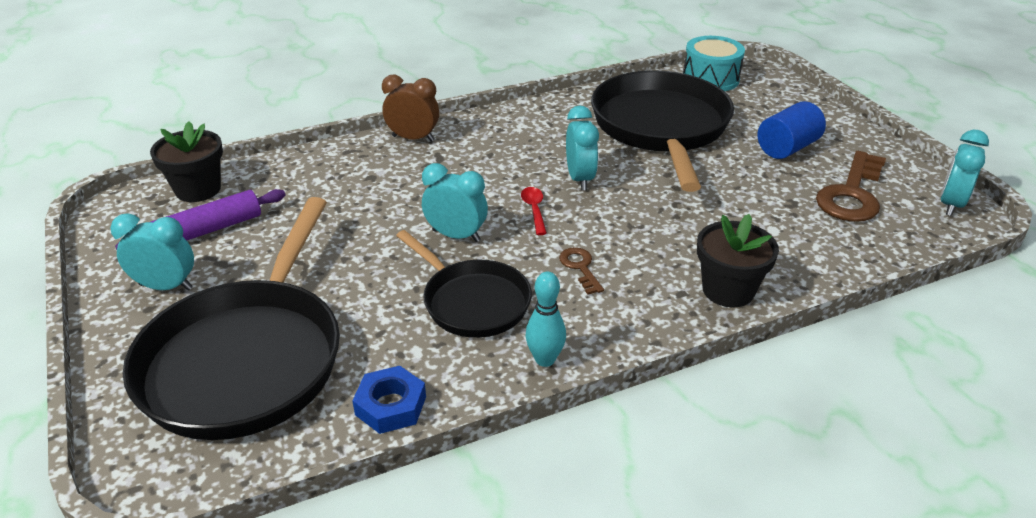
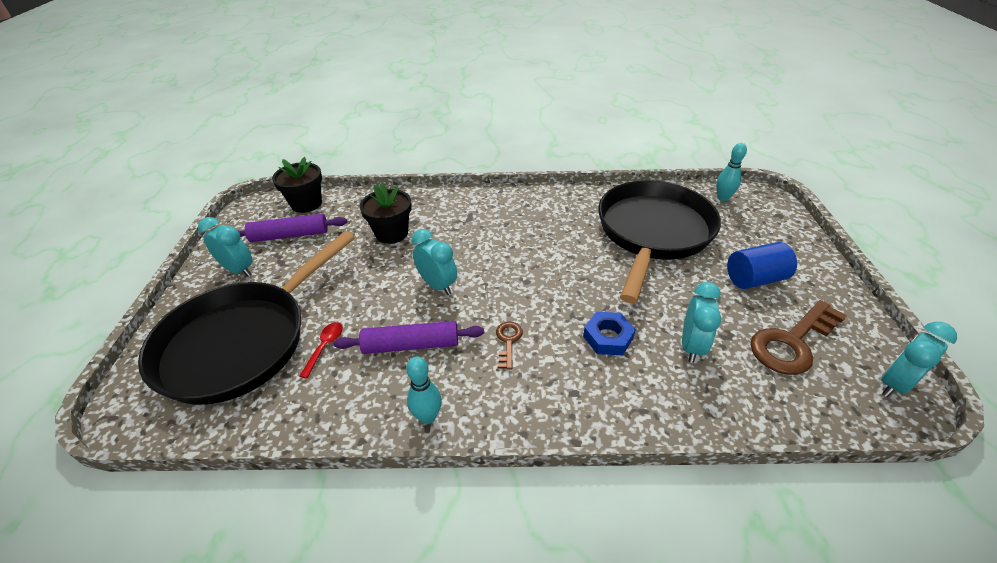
camera: 25 degrees right, 5 degrees up
(390, 406) = (298, 415): blue nut -> blue nut (608, 337)
(413, 138) = (462, 198): brown clock -> none
(472, 301) = (411, 345): black pan -> purple rolling pin
(534, 210) = (507, 279): red spoon -> red spoon (325, 347)
(580, 179) = (559, 262): turquoise clock -> turquoise clock (691, 346)
(710, 78) = (722, 198): turquoise drum -> turquoise bowling pin
(728, 290) = (616, 404): black flower pot -> black flower pot (392, 233)

